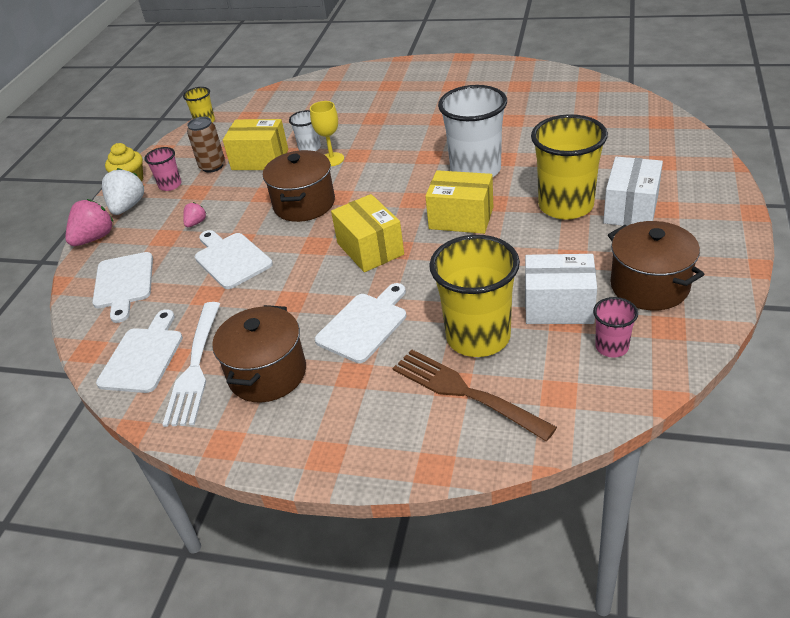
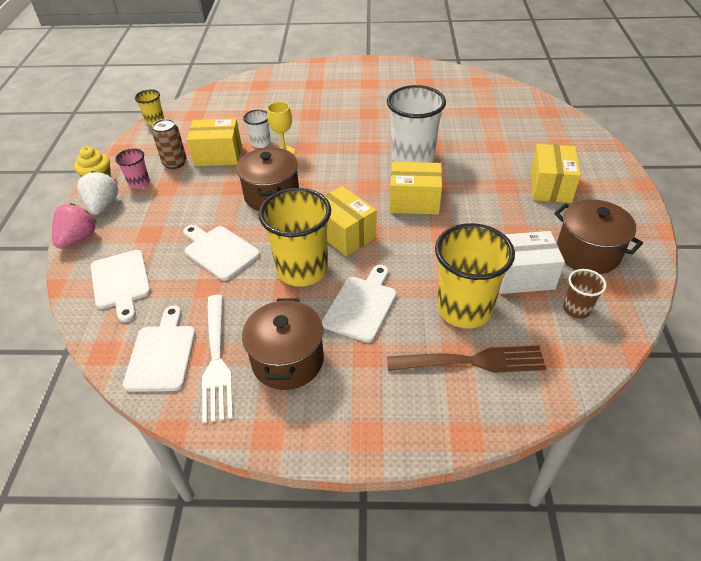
camera: 15 degrees left, 5 degrees up
(196, 223) = (175, 218): pink strawberry -> none
(466, 393) = (471, 362): brown fork -> brown fork turned 150 degrees clockwise
(566, 206) = (497, 186): yellow cup -> yellow cup (302, 270)
(611, 347) = (576, 309): pink cup -> brown cup
(631, 209) = (550, 186): white box -> yellow box

